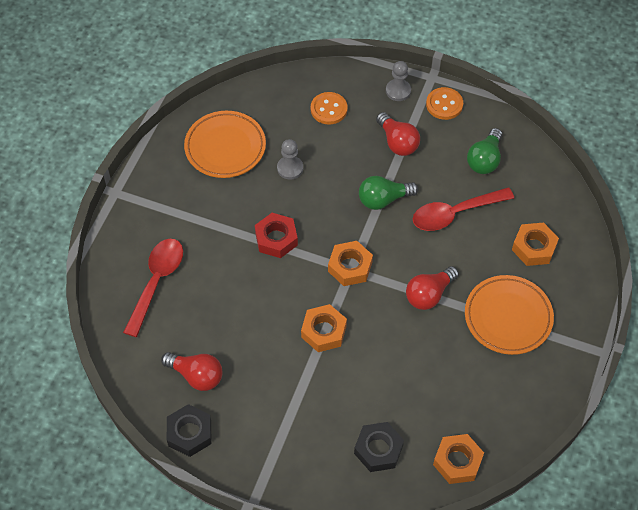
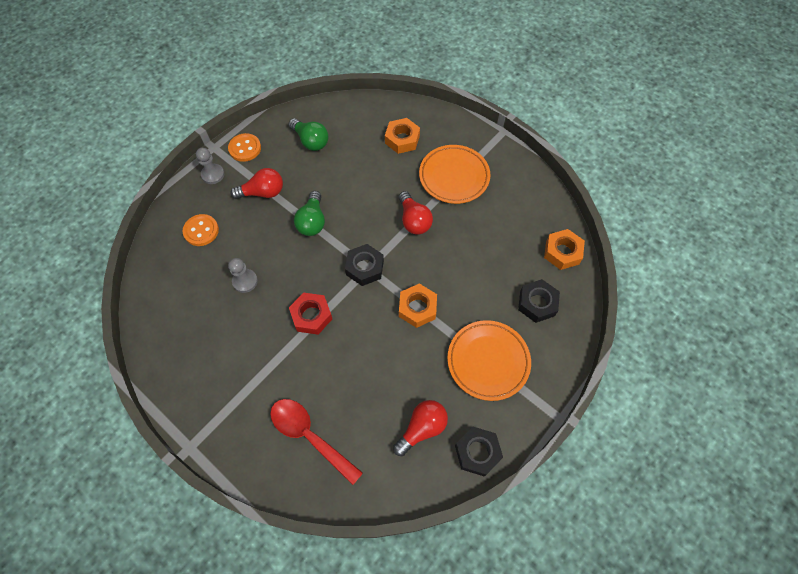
camera: 70 degrees left, 5 degrees up
(225, 147) = (193, 328): orange plate -> orange plate (488, 361)
(350, 267) = (364, 267): orange nut -> black nut
(454, 213) = (349, 178): red spoon -> none

